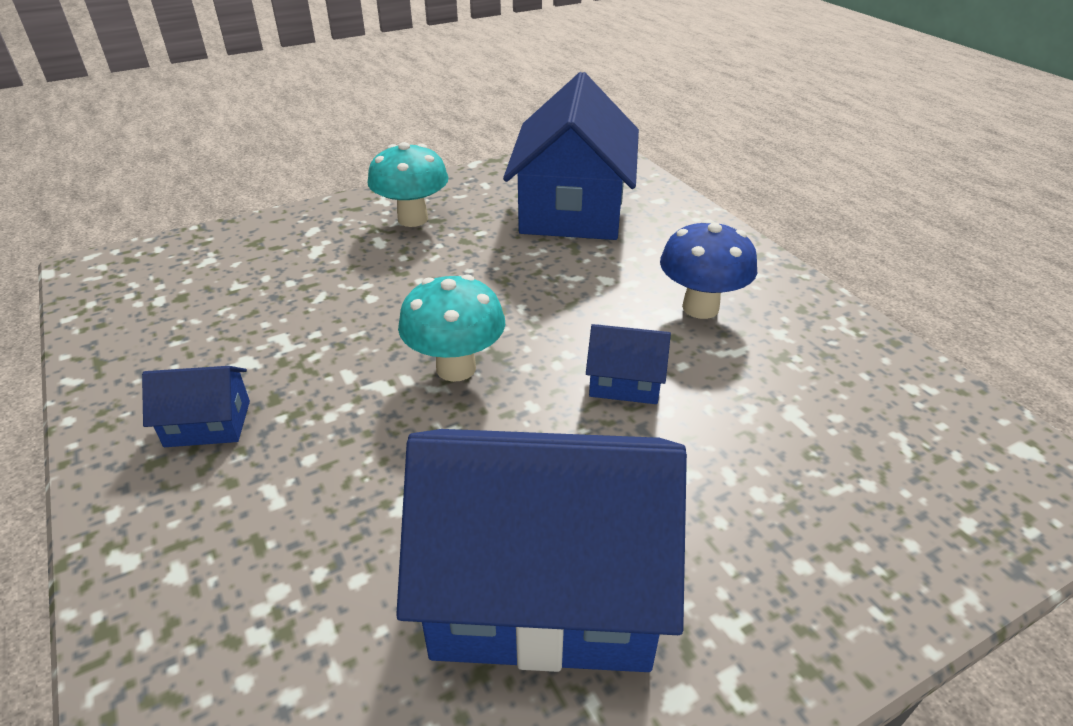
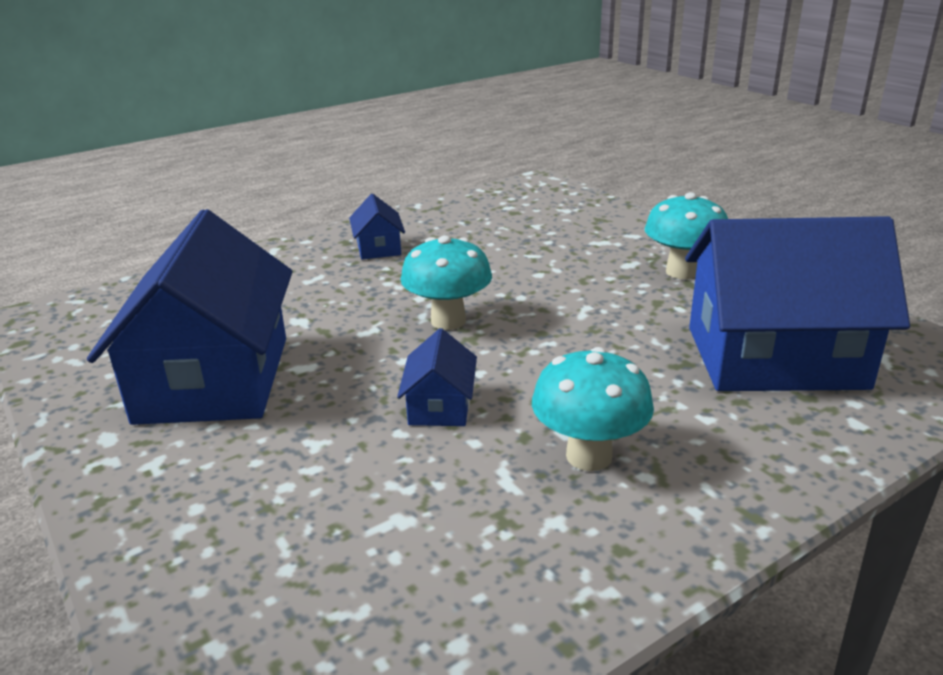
camera: 85 degrees right, 10 degrees down
(700, 308) = (589, 456): blue mushroom -> turquoise mushroom

